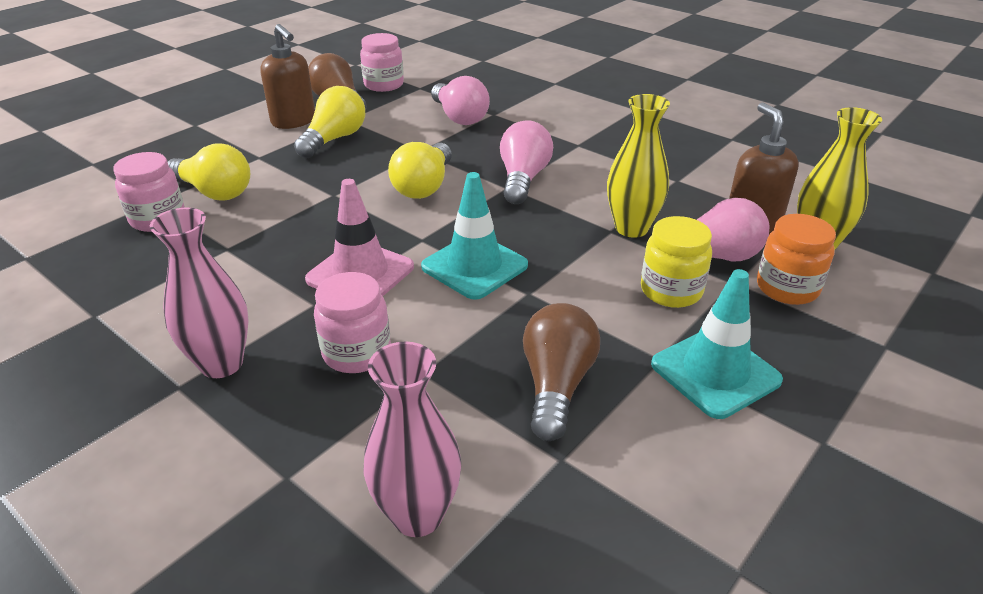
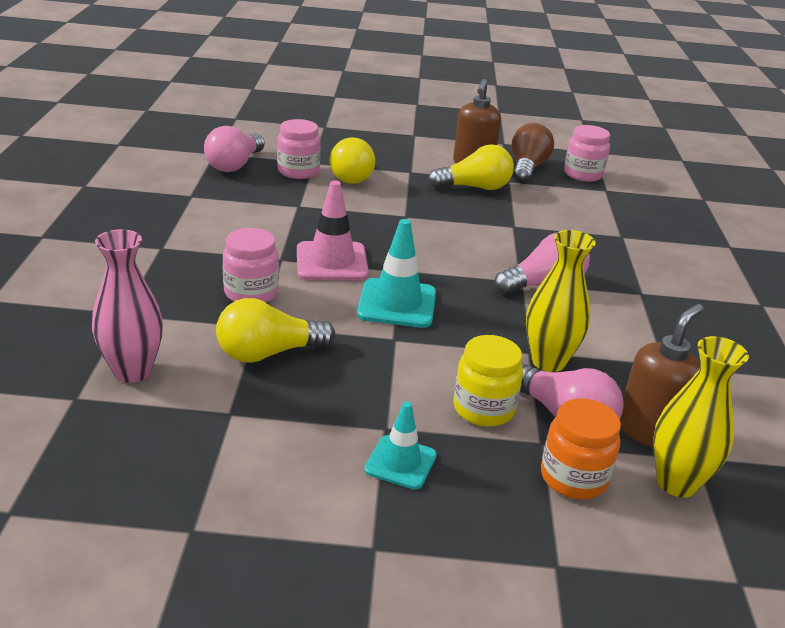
camera: 50 degrees right, 5 degrees down
(221, 364) = (193, 252): pink vase -> none
(424, 186) = (468, 246): yellow light bulb -> yellow light bulb (268, 353)
(459, 117) = (590, 223): pink light bulb -> pink light bulb (235, 165)
(556, 385) = (303, 386): brown light bulb -> none
(715, 372) = (400, 462): turquoise traffic cone -> turquoise traffic cone, size x0.64

